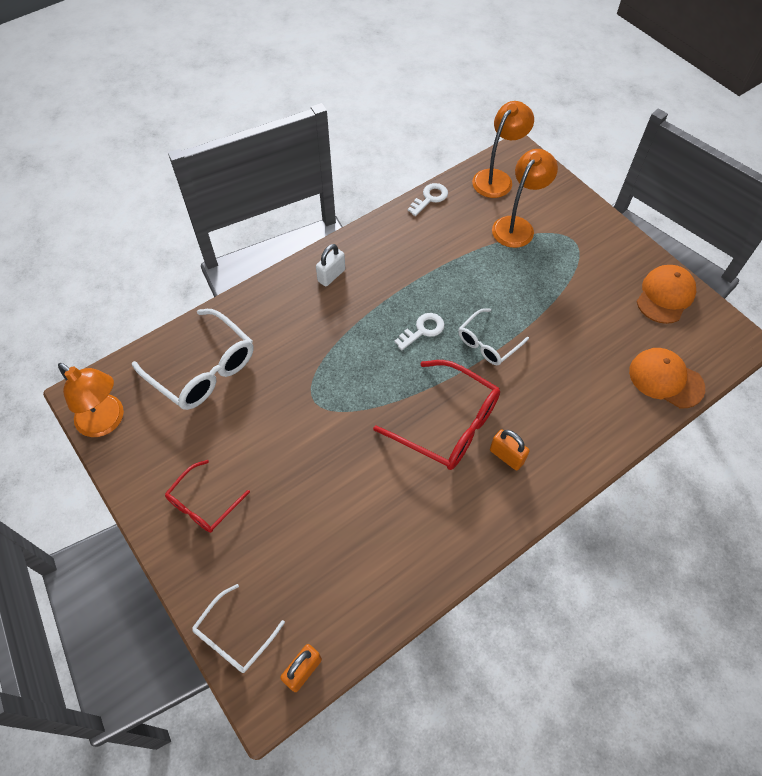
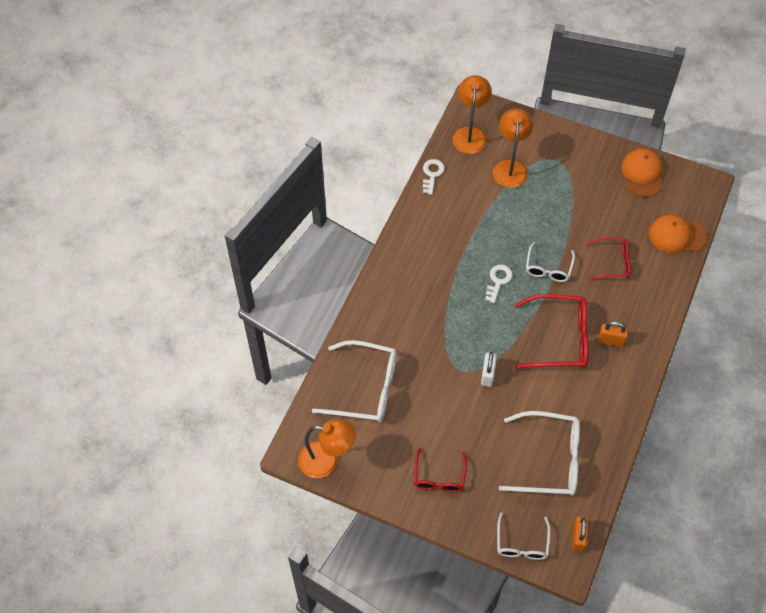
camera: 30 degrees left, 0 degrees up
(331, 275) = (404, 272): white padlock -> white padlock (487, 374)
(338, 554) = (549, 460): none -> white glasses
(567, 372) = (613, 263): none -> red glasses

